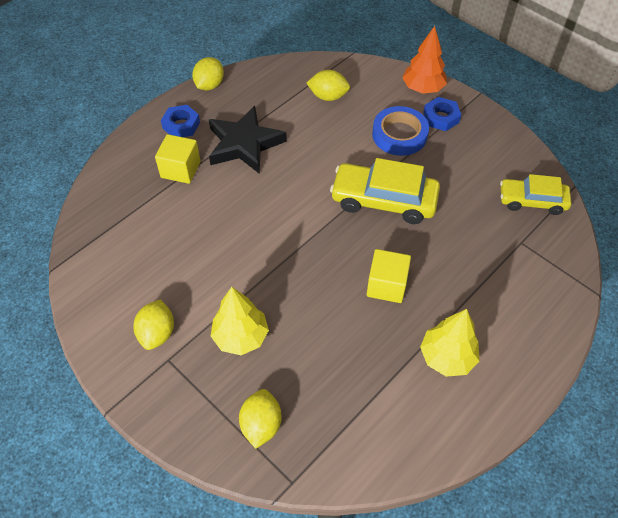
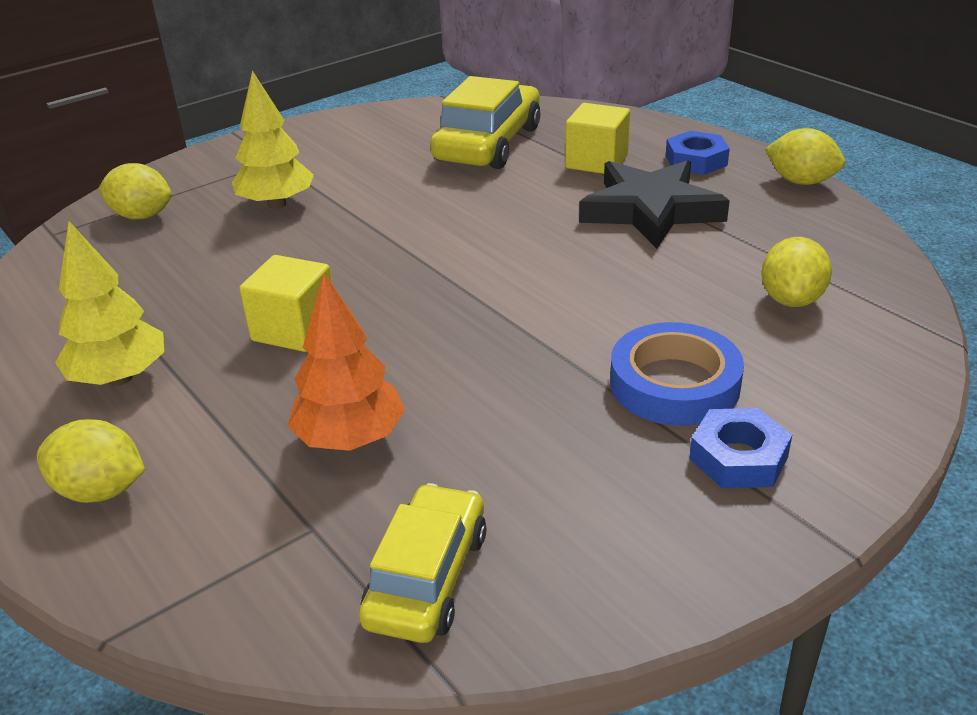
camera: 100 degrees right, 20 degrees down
(157, 333) = (315, 153): yellow lemon -> yellow lemon (101, 491)
(384, 200) = (488, 344): yellow car -> yellow car (488, 144)
(422, 88) = (847, 440): orange tree -> orange tree (350, 439)

